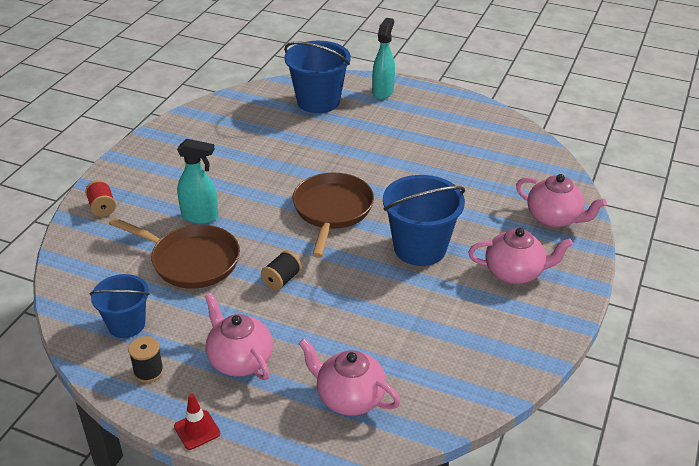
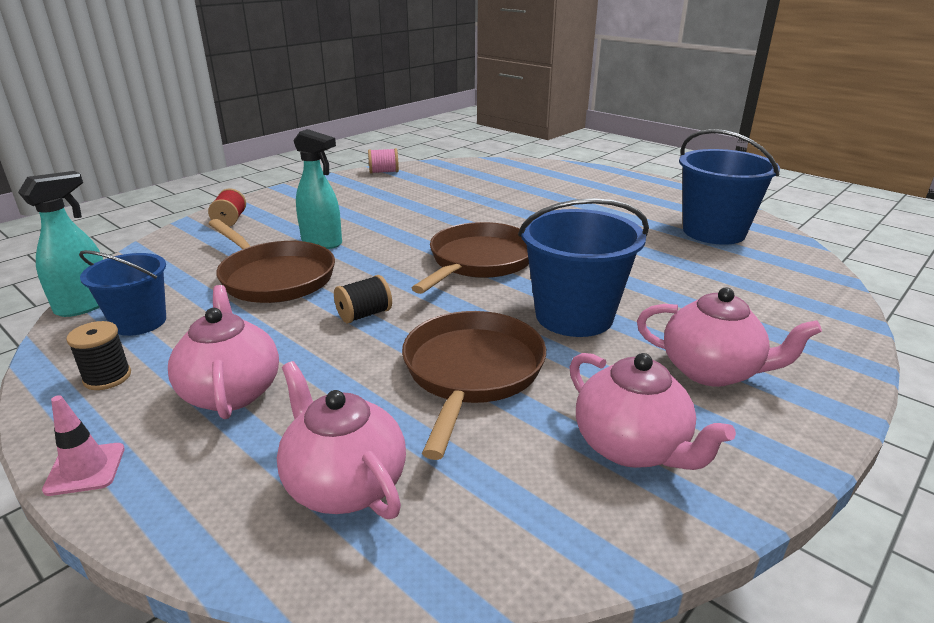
camera: 20 degrees right, 10 degrees down
(191, 117) = (384, 172): none -> pink spool
(197, 430) = (85, 469): red traffic cone -> pink traffic cone
(318, 101) = (525, 177): blue bucket -> blue bucket (713, 232)
(378, 308) = (471, 372): none -> brown pan
(383, 92) = (603, 179): turquoise spray bottle -> turquoise spray bottle (85, 305)
(554, 218) = (797, 318): pink teapot -> pink teapot (632, 447)

